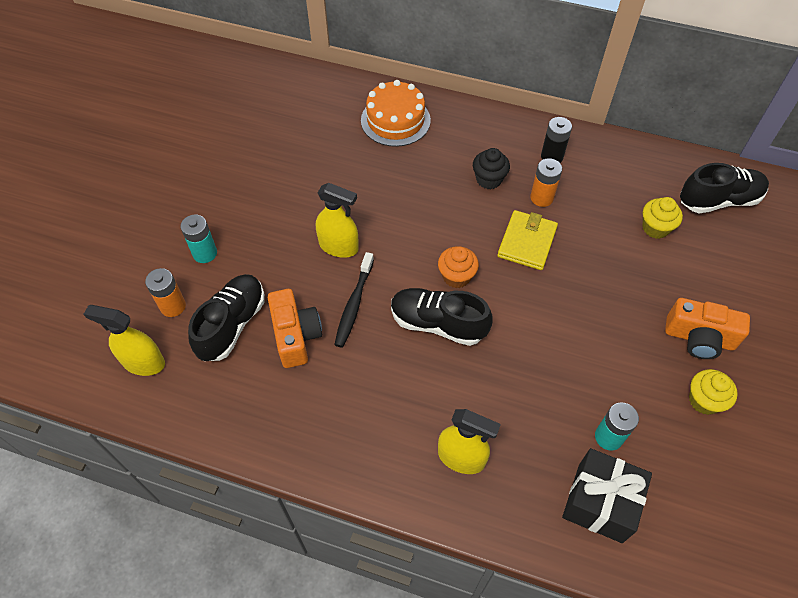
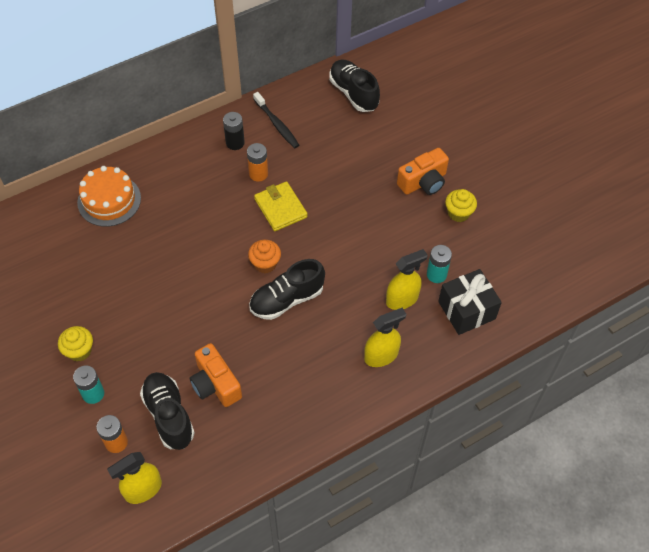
camera: 50 degrees left, 0 degrees up
(295, 336) = (215, 384): orange camera -> orange camera turned 150 degrees counterclockwise
(339, 246) = (174, 310): yellow spray bottle -> yellow spray bottle (402, 299)
(354, 304) = (227, 334): black toothbrush -> black toothbrush (277, 124)
(489, 179) = (215, 189): black cupcake -> none
(655, 228) = (339, 138): yellow cupcake -> yellow cupcake (79, 351)
(719, 200) = (353, 93): black shoe -> black shoe turned 60 degrees counterclockwise

